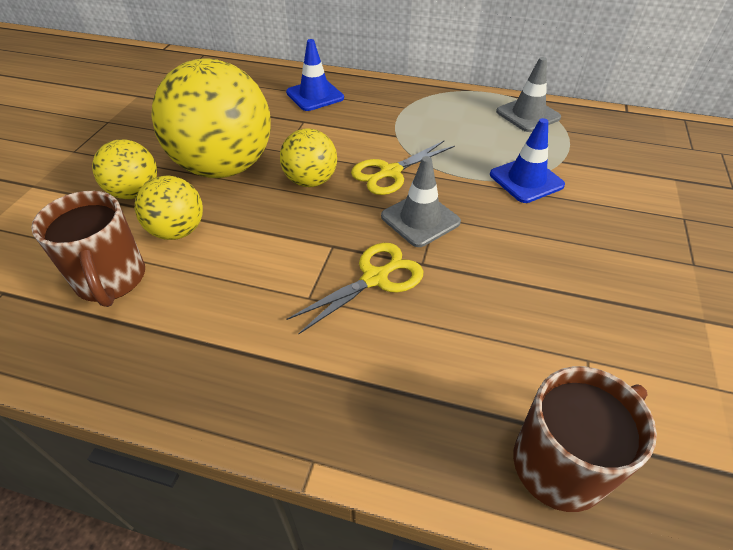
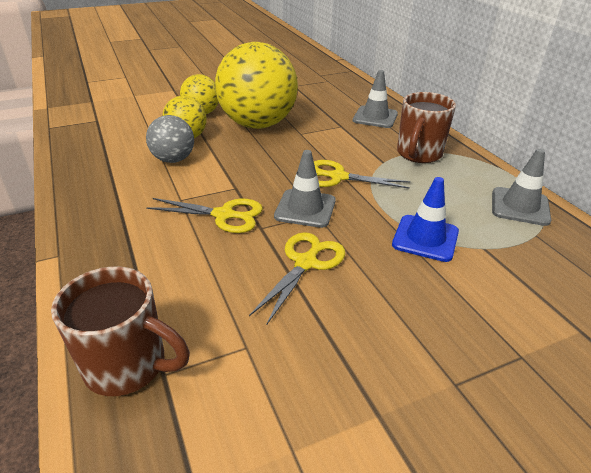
camera: 50 degrees right, 10 degrees down
(111, 280) = (131, 139): brown mug -> brown mug (418, 154)
(215, 265) = (173, 159): none -> grey ball
(311, 181) = (285, 154): yellow ball -> none
(315, 95) = (375, 117): blue traffic cone -> grey traffic cone
(502, 263) = (305, 263): none -> yellow scissors

